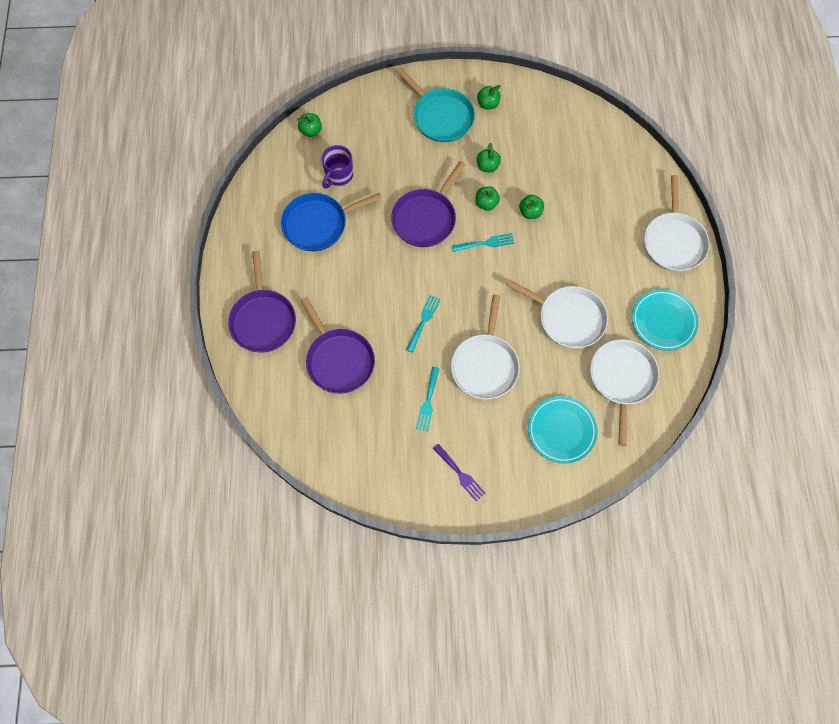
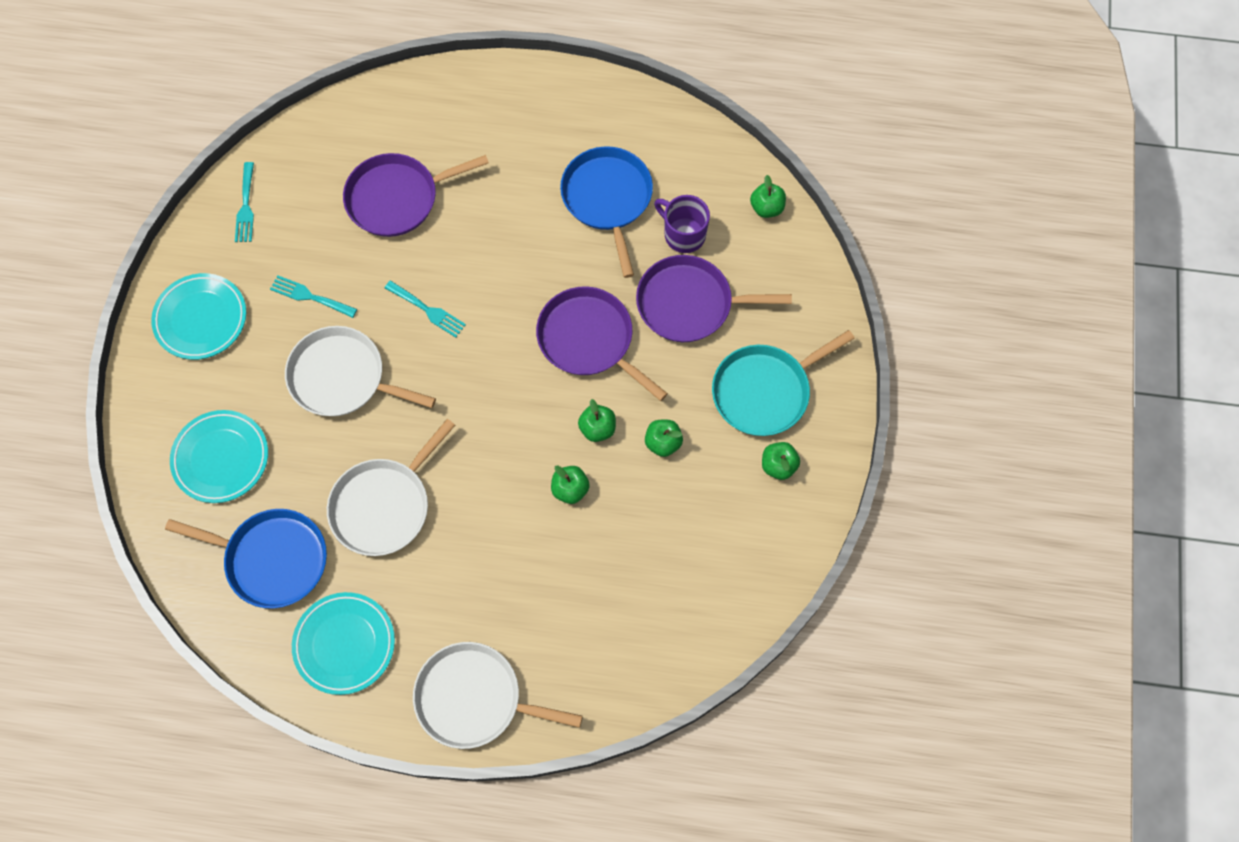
camera: 100 degrees right, 0 degrees up
(263, 320) = (477, 117): purple pan -> purple pan (690, 303)
(460, 474) = (201, 319): purple fork -> turquoise plate
(486, 243) = (531, 415): turquoise fork -> turquoise fork (246, 206)
(622, 379) = (272, 559): white pan -> blue pan

